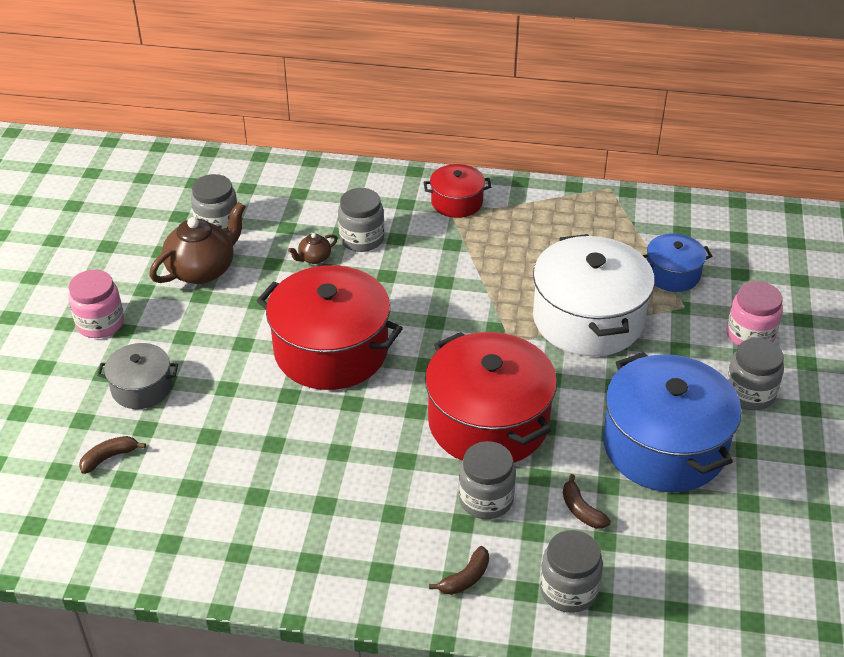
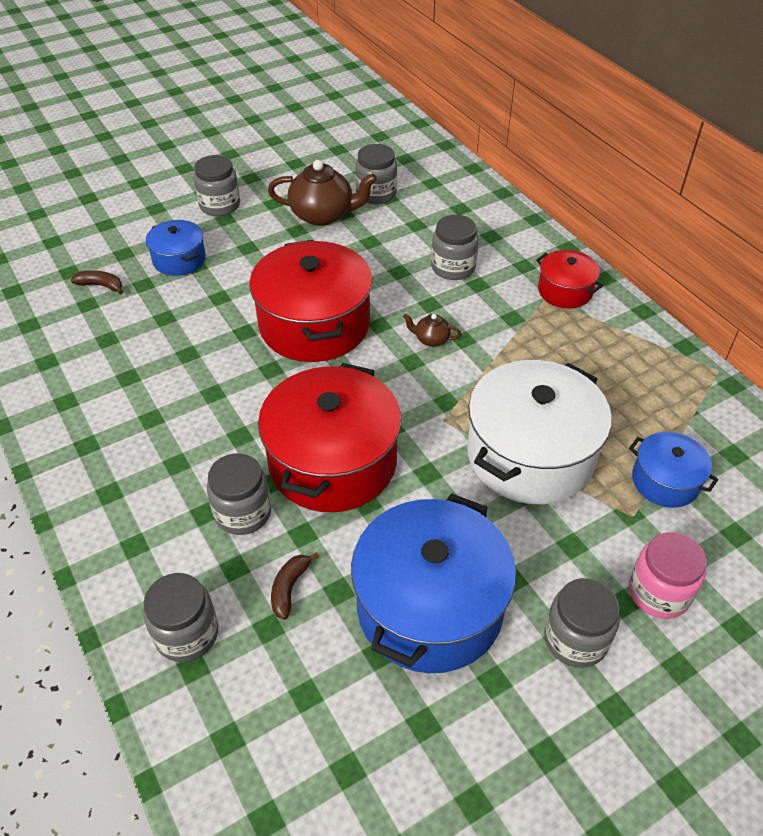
camera: 50 degrees right, 5 degrees up
(100, 323) = (220, 205): pink jar -> grey jar
(142, 388) = (179, 259): grey pot -> blue pot
(314, 258) = (401, 257): brown teapot -> brown teapot (431, 339)
(465, 578) = (144, 551): brown banana -> none

